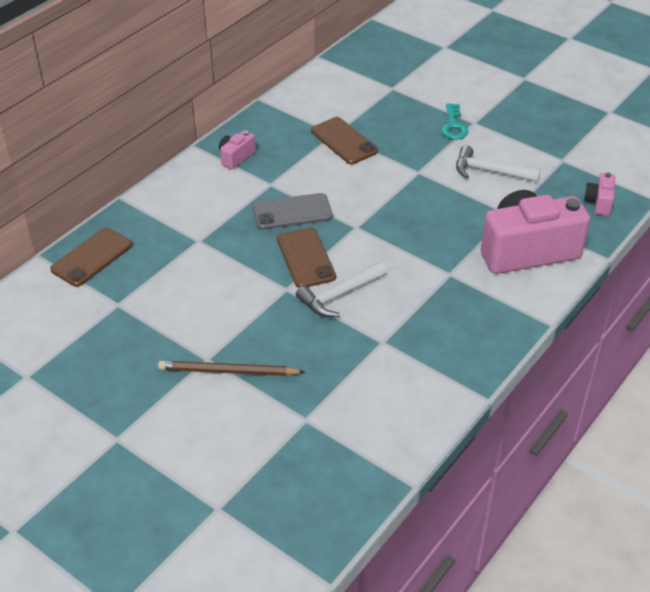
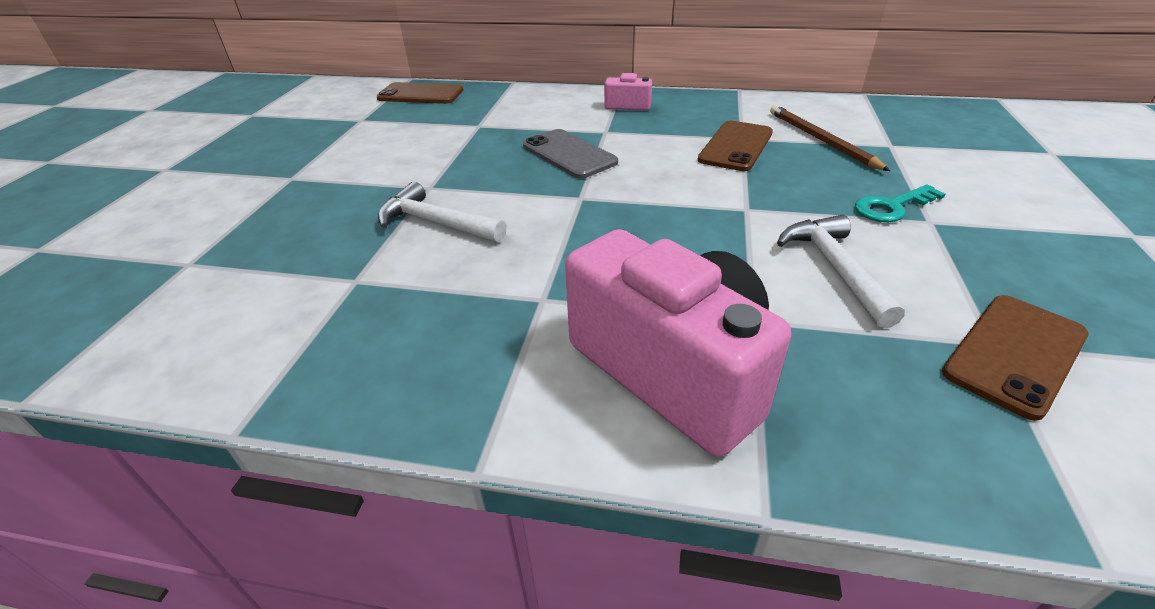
camera: 65 degrees right, 5 degrees down
(228, 371) = (271, 193): brown pencil -> brown pencil (821, 140)
(305, 258) = (493, 183): brown phone -> brown phone (1014, 353)
(599, 202) = (939, 441): pink camera -> none

